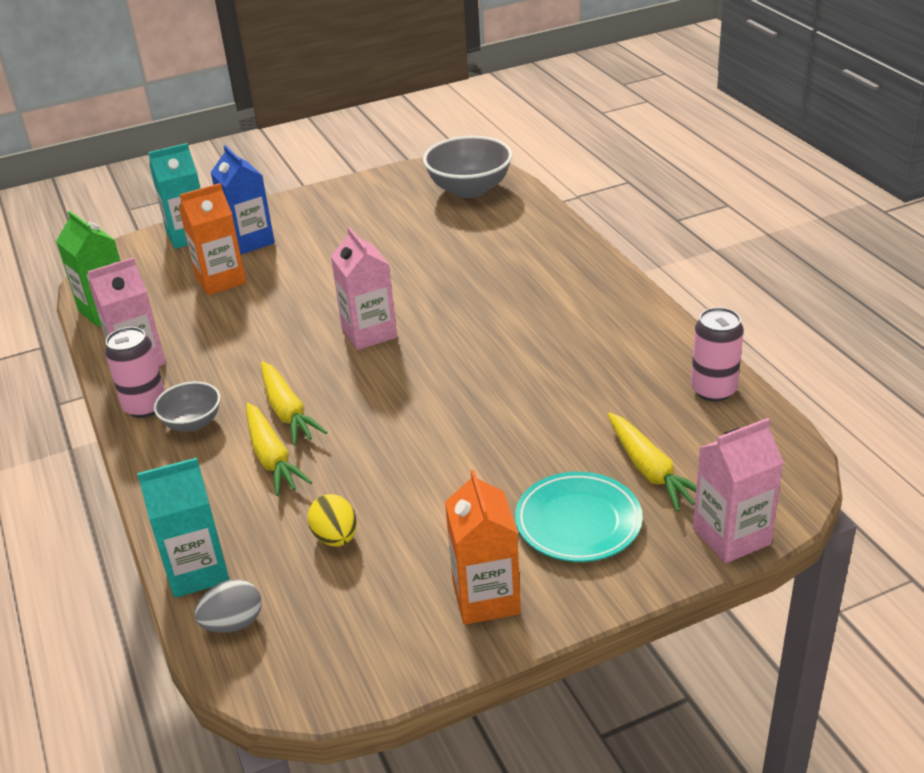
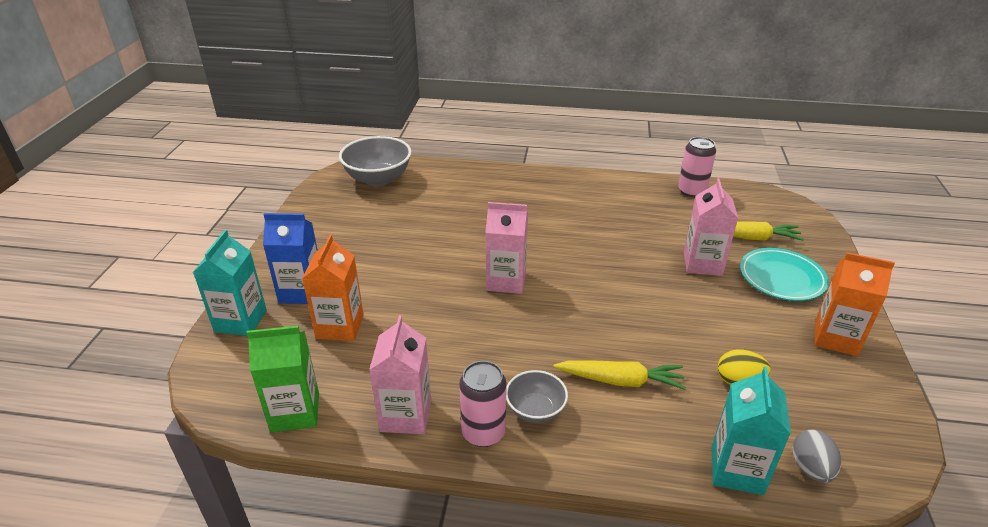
camera: 60 degrees left, 0 degrees up
(287, 411) = (567, 353): yellow carrot -> none
(731, 536) = (822, 237): pink carton -> pink carton (702, 263)

